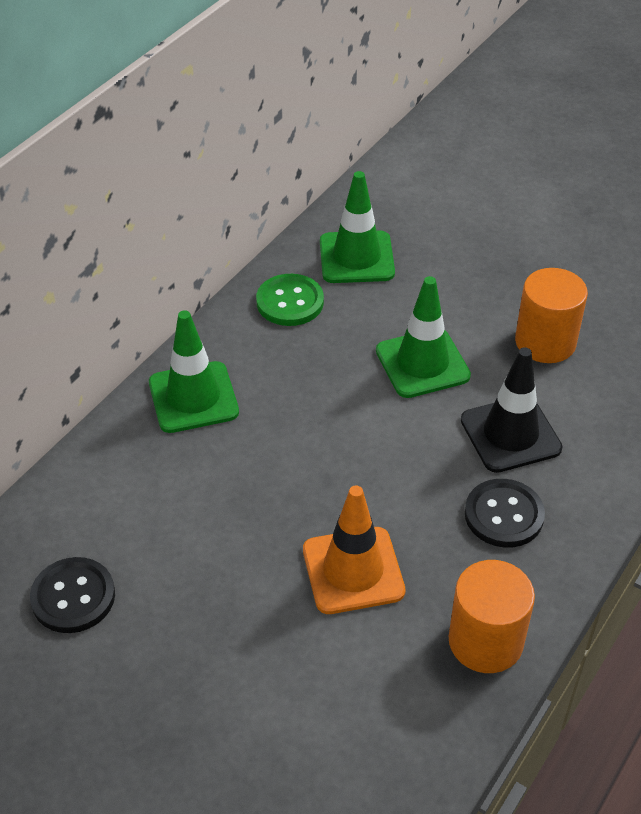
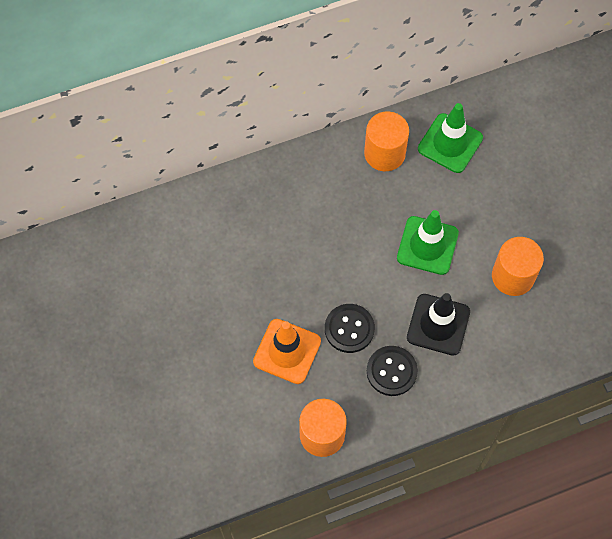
camera: 35 degrees right, 20 degrees up
(73, 597) = (140, 275): black button -> black button (349, 329)
(193, 397) = (282, 188): green traffic cone -> none
(290, 302) = (384, 153): green button -> orange cylinder

